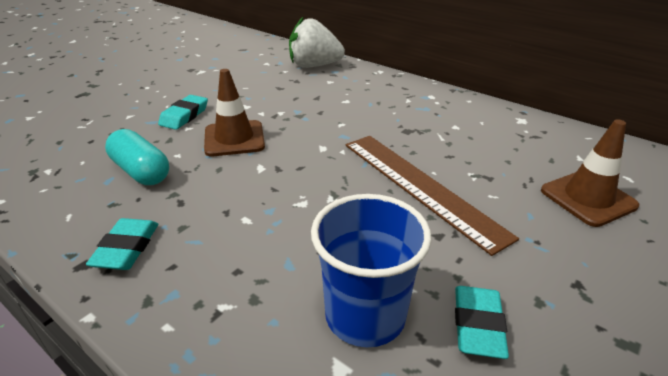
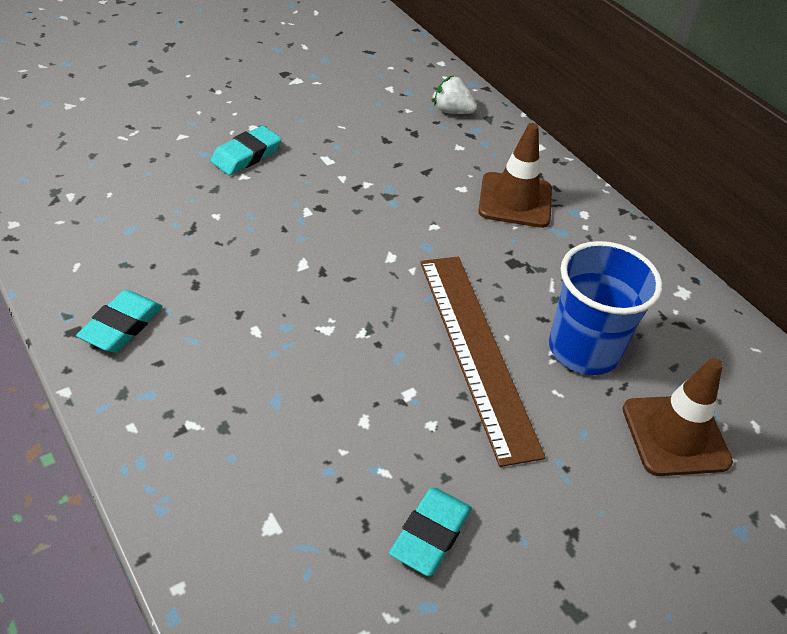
camera: 15 degrees right, 10 degrees up
(141, 171) = (168, 228): turquoise capsule -> none
(234, 139) = (291, 210): brown traffic cone -> brown traffic cone (515, 200)
(314, 66) = (452, 111): white strawberry -> white strawberry, size x0.54
(365, 315) = (323, 483): blue cup -> blue cup (584, 349)

